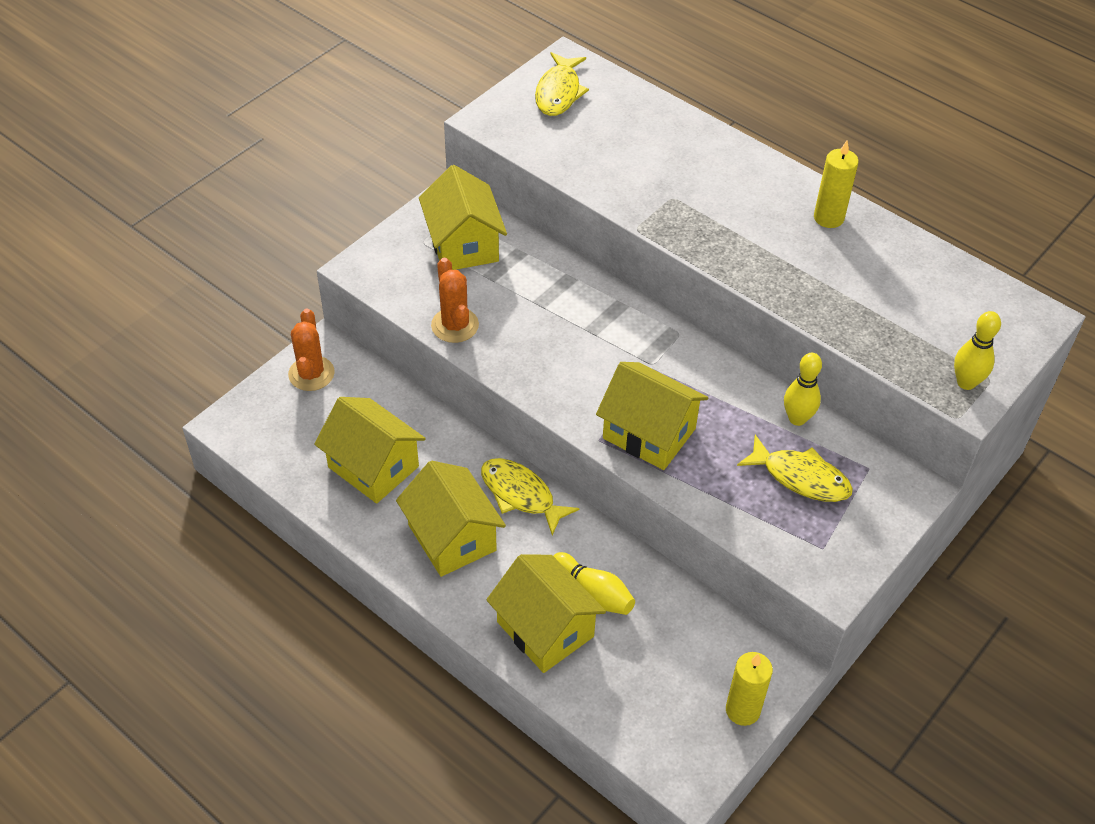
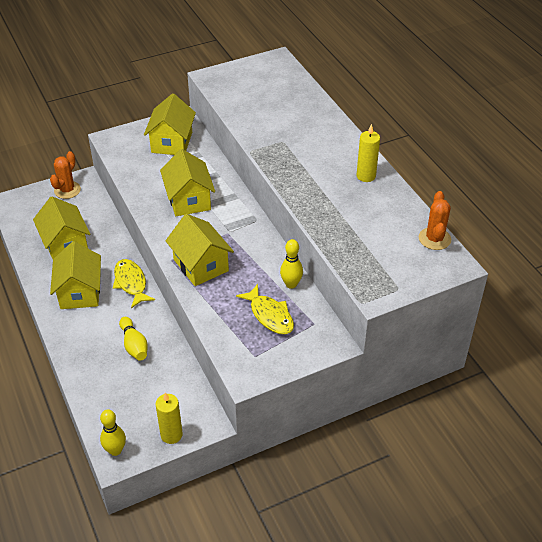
camera: 25 degrees right, 5 degrees down
(455, 325) = (137, 180): orange cactus -> orange cactus (434, 239)
(545, 629) = (95, 354): yellow house -> yellow house (189, 200)
(559, 92) = (260, 73): yellow fish -> none
(966, 382) = (381, 286): yellow bowling pin -> yellow bowling pin (115, 450)

